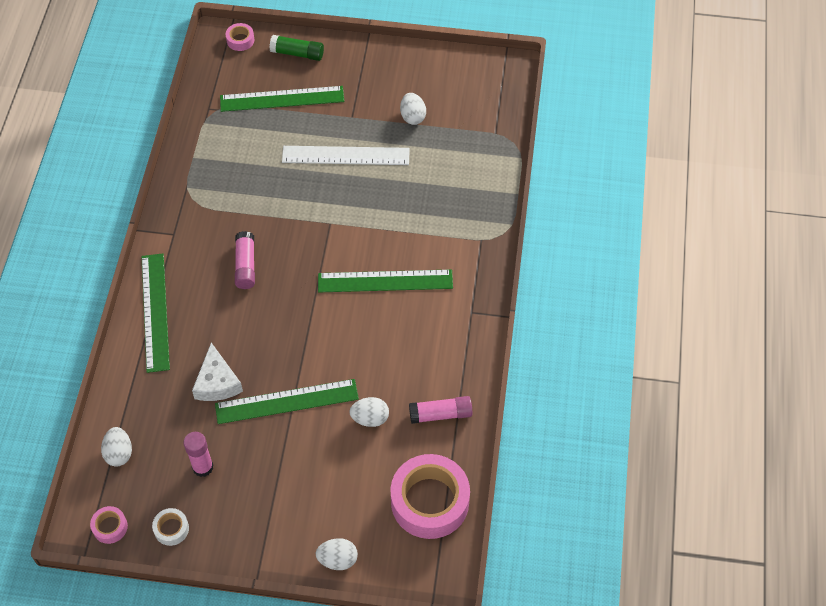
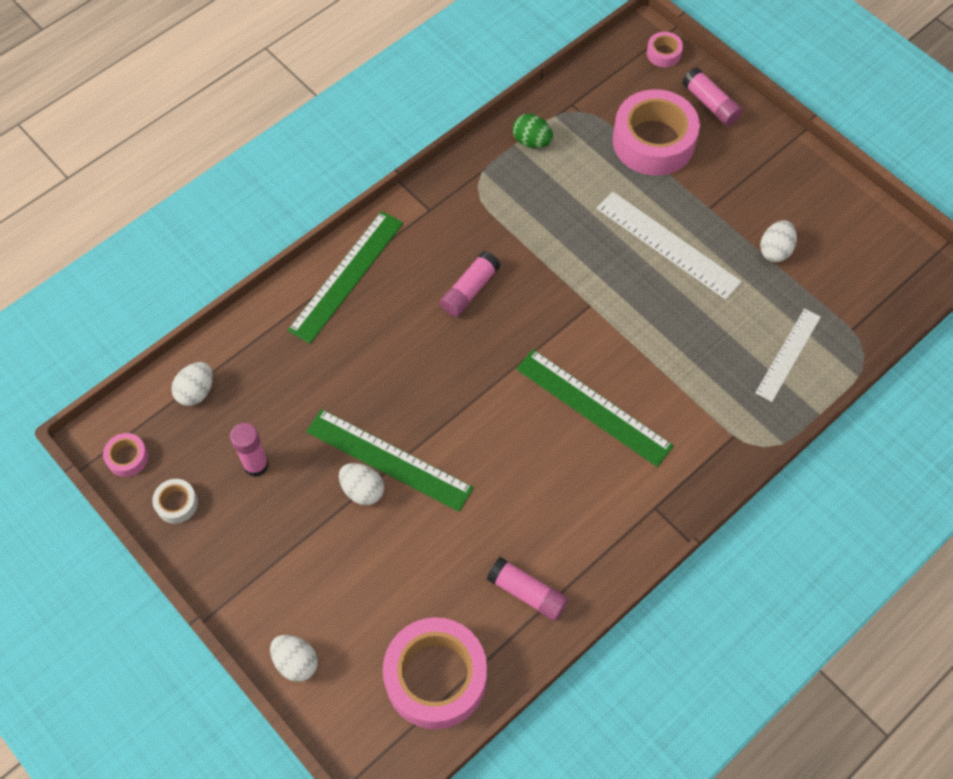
camera: 40 degrees right, 5 degrees up
(203, 148) = (532, 141): none -> green egg
(217, 382) = (342, 389): white cheese -> none
(282, 99) = (653, 141): green ruler -> pink tape
(297, 53) = (710, 104): green glue stick -> pink glue stick
(370, 418) = (453, 541): white egg -> white egg (362, 490)
(471, 172) = (788, 354): none -> white ruler

